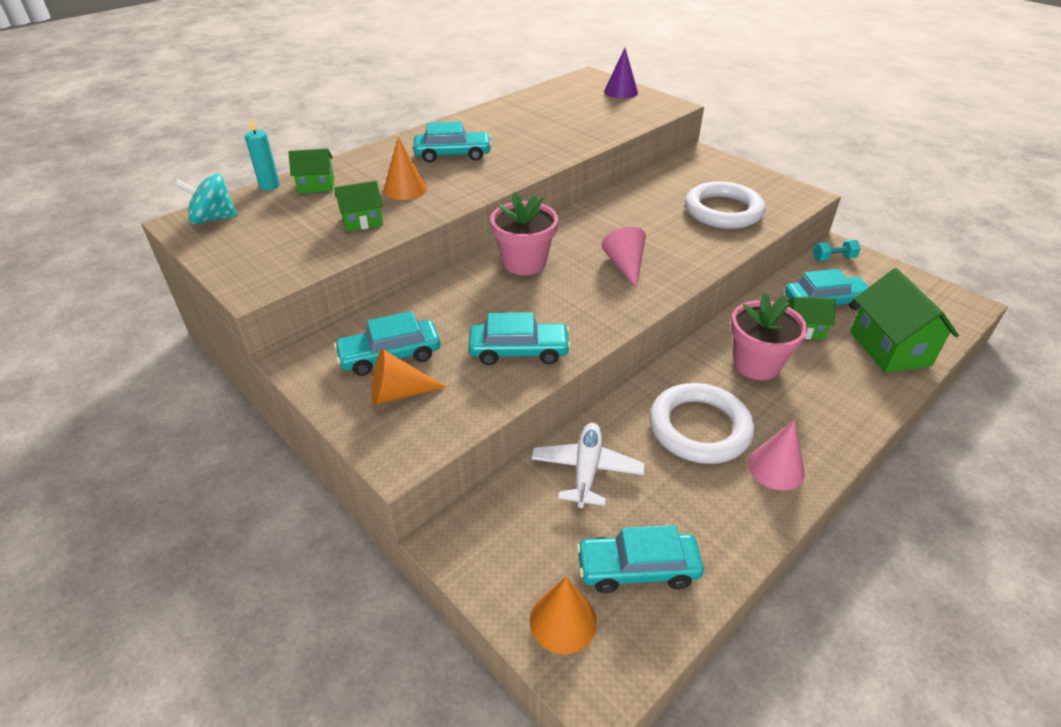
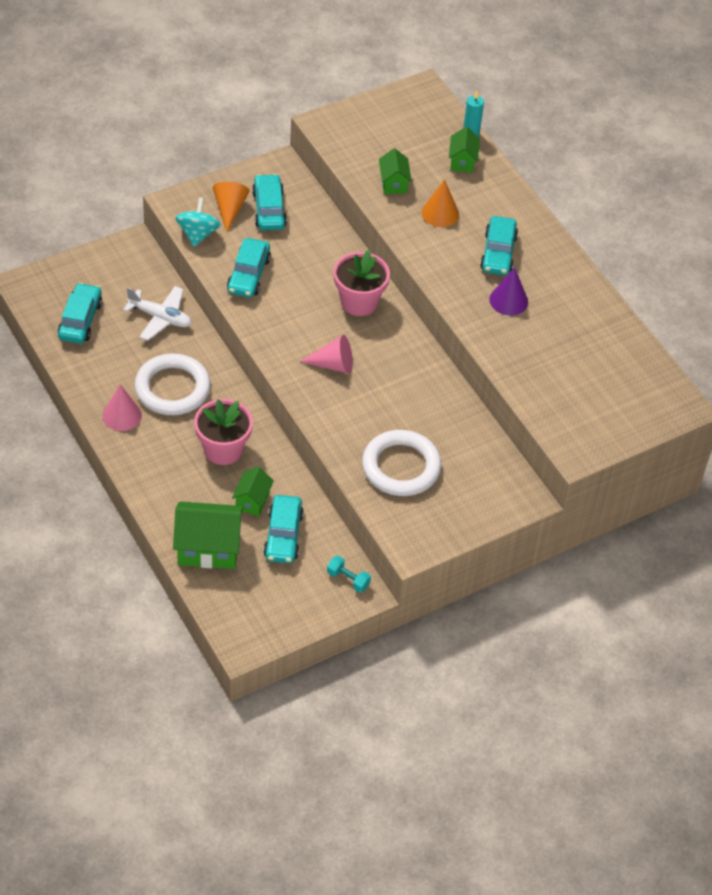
camera: 100 degrees right, 10 degrees up
(213, 219) = (424, 104): turquoise spinning top -> turquoise spinning top (198, 234)
(563, 621) = (64, 280): orange cone -> none
(621, 92) = (626, 421): purple cone -> purple cone (508, 300)
(833, 258) = (348, 579): turquoise dumbbell -> turquoise dumbbell turned 60 degrees counterclockwise

